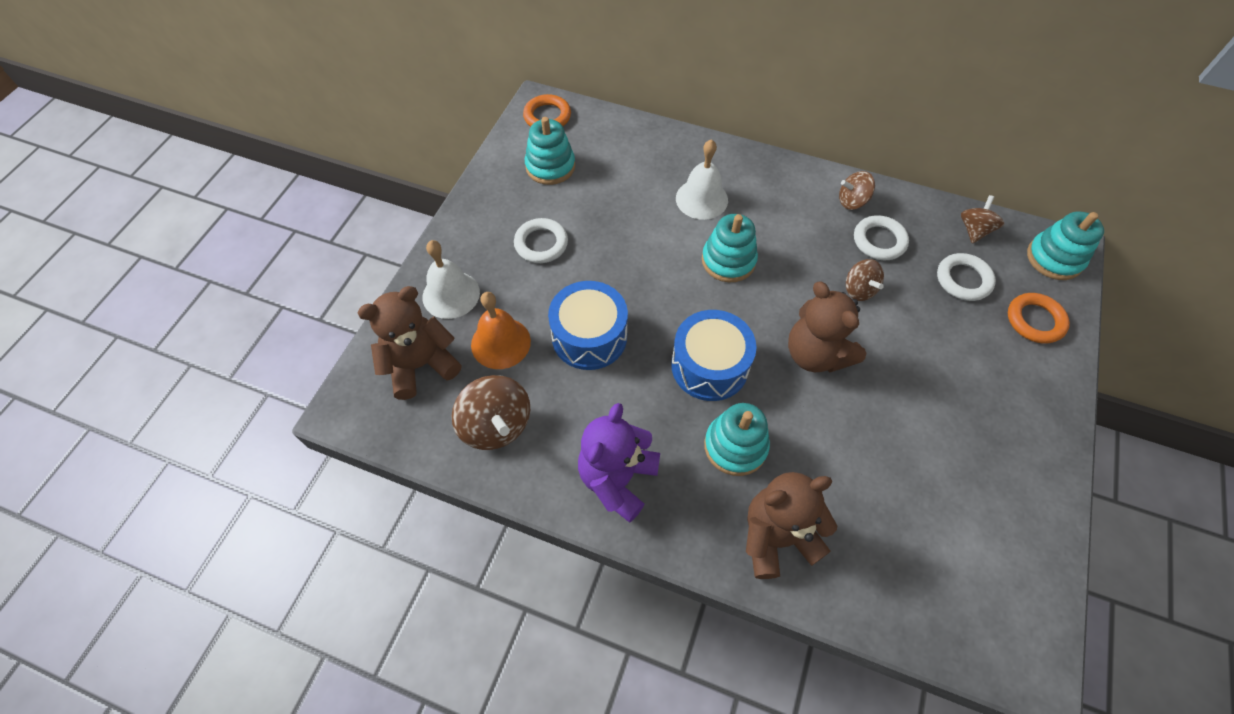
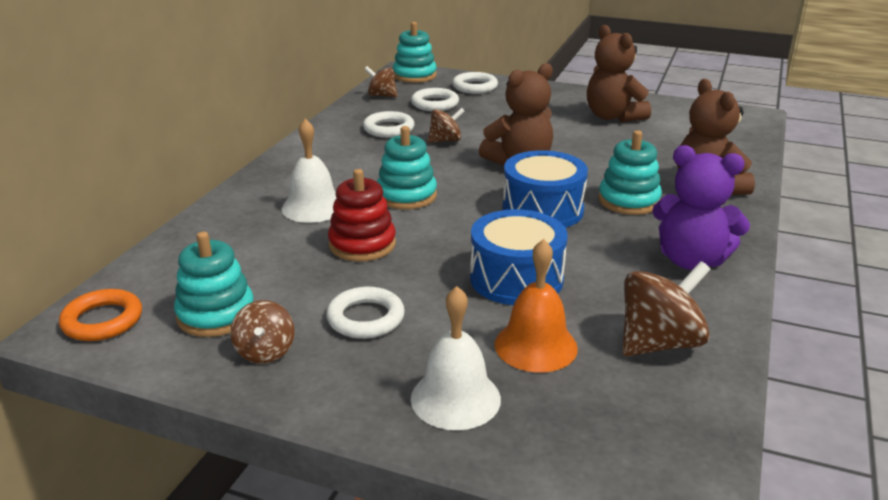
camera: 90 degrees left, 30 degrees down
(420, 365) = (587, 419): brown teddy bear -> brown teddy bear (613, 117)
(641, 235) = (362, 244): none -> red stacking toy
(852, 201) = (337, 136): brown spinning top -> brown spinning top (265, 352)
(1035, 321) = (475, 87): orange ring -> white ring

